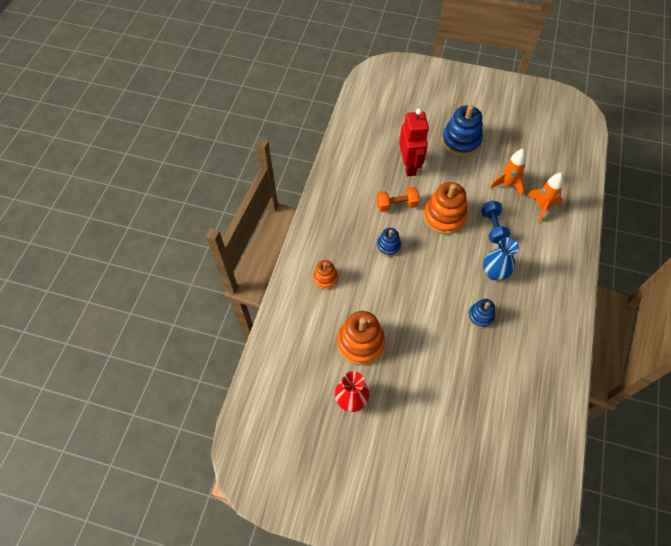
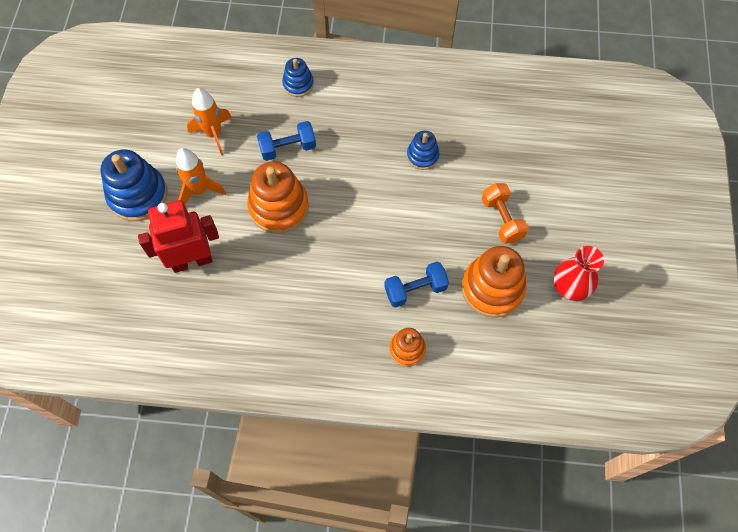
camera: 100 degrees left, 5 degrees up
(368, 291) = (415, 290): none -> blue dumbbell
(388, 246) = (339, 273): blue stacking toy -> blue stacking toy (298, 84)
(396, 205) = (267, 270): orange dumbbell -> orange dumbbell (502, 219)
(494, 273) = (357, 143): blue vase -> none
(542, 207) = (247, 94): orange rocket -> orange rocket (199, 190)

